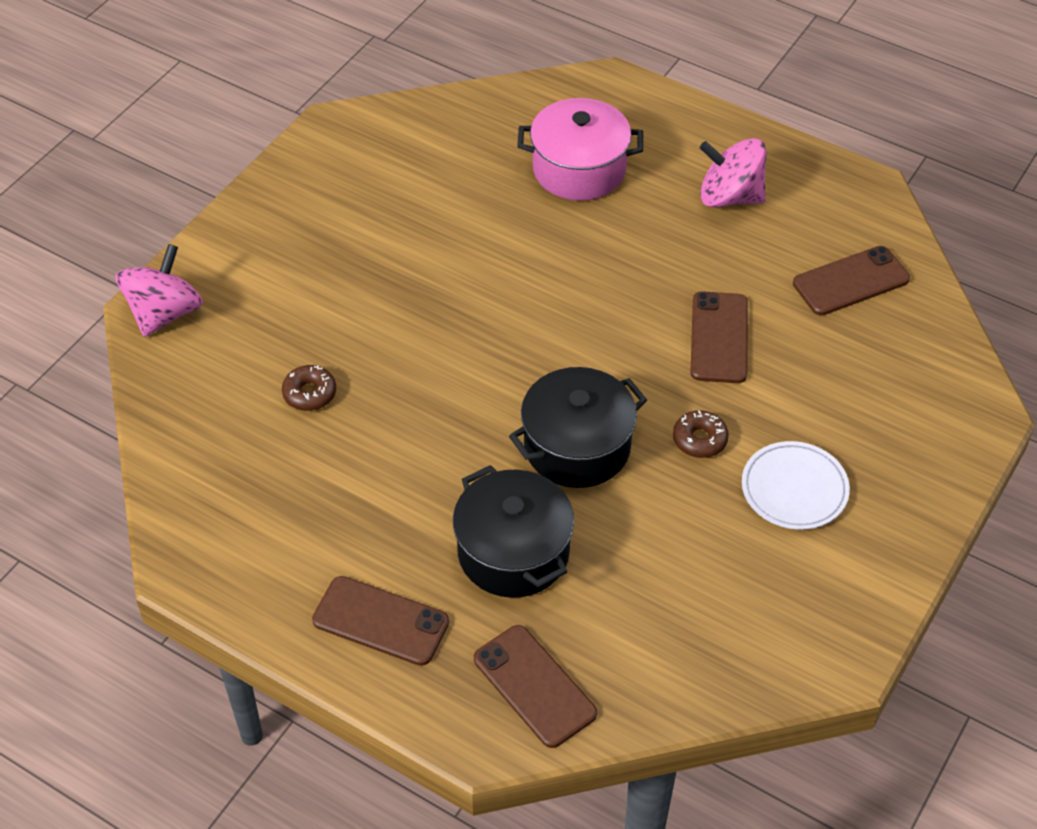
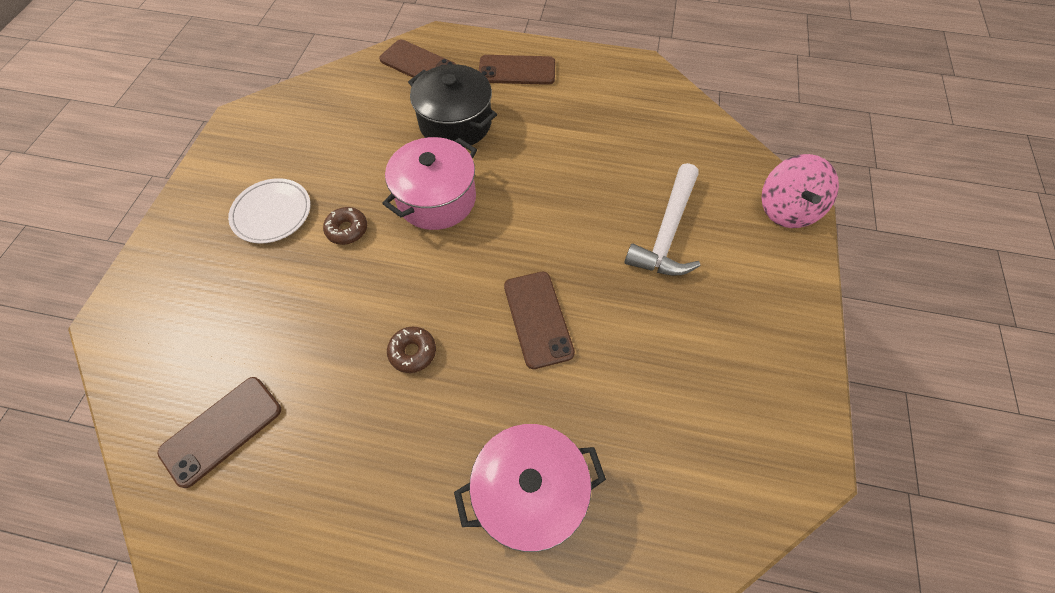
camera: 160 degrees right, 10 degrees up
(309, 393) = (641, 182): brown donut -> brown donut (413, 352)
(320, 329) = (667, 232): none -> white hammer
(577, 446) = (436, 199): black pot -> pink pot
(719, 338) = (345, 324): brown phone -> brown phone (538, 319)
(730, 196) = (357, 510): pink spinning top -> none

